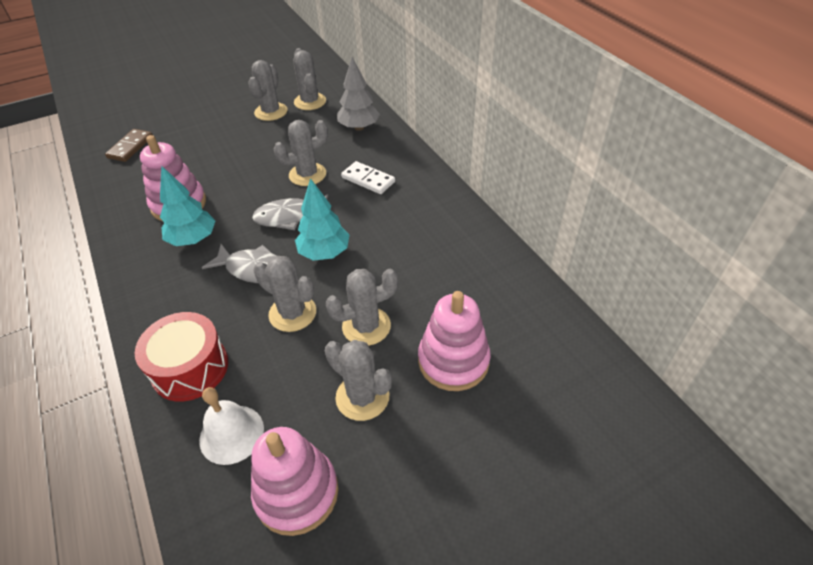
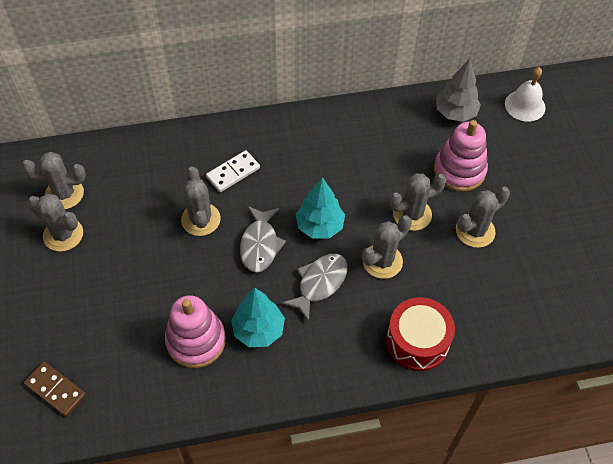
camera: 75 degrees left, 10 degrees up
(231, 434) = (485, 317): white bell -> white bell (525, 105)
(297, 492) = (538, 283): pink stacking toy -> none
(359, 127) = (142, 160): grey tree -> grey tree (455, 113)
(366, 326) = (412, 214): grey cactus -> grey cactus turned 75 degrees clockwise

